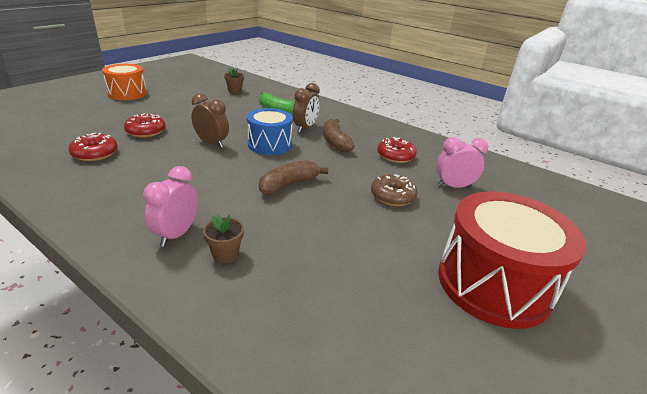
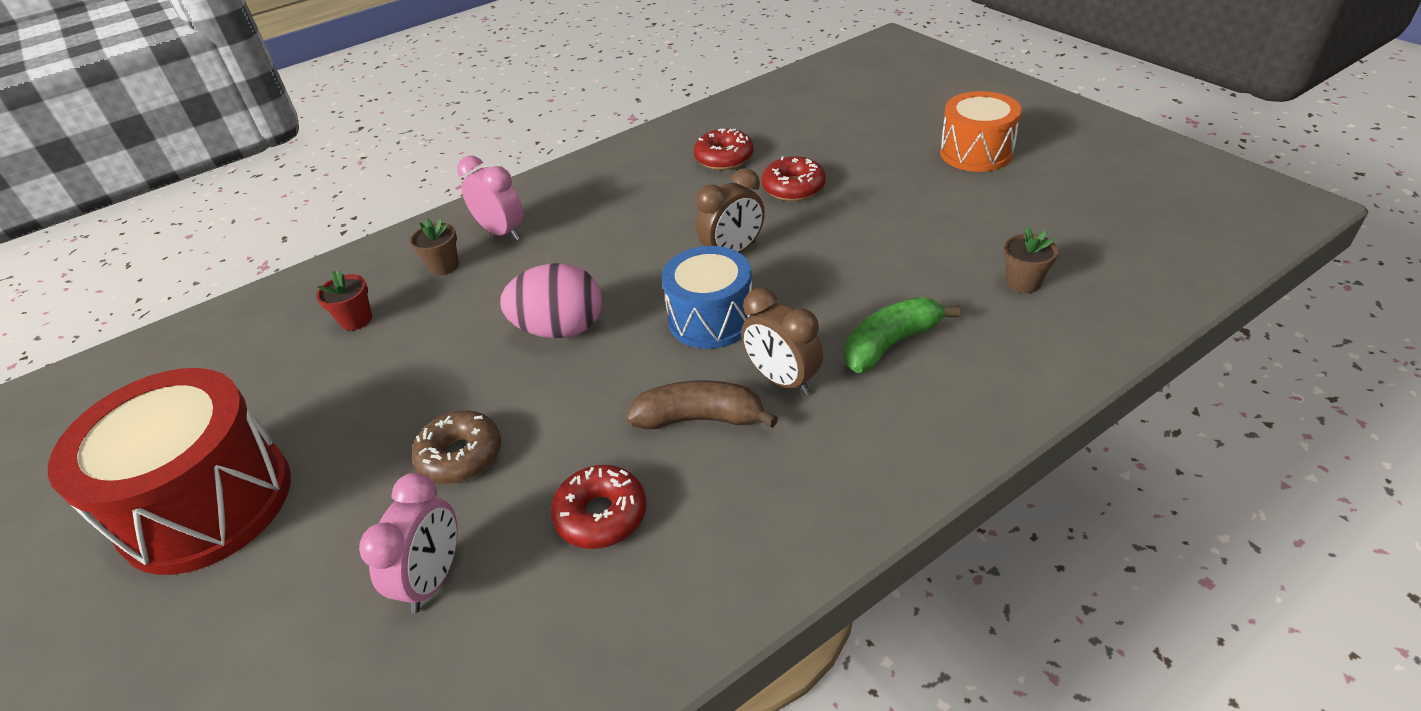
camera: 115 degrees right, 10 degrees up
(289, 185) = (560, 329): brown banana -> pink egg
(304, 284) = (356, 320): none -> red flower pot

